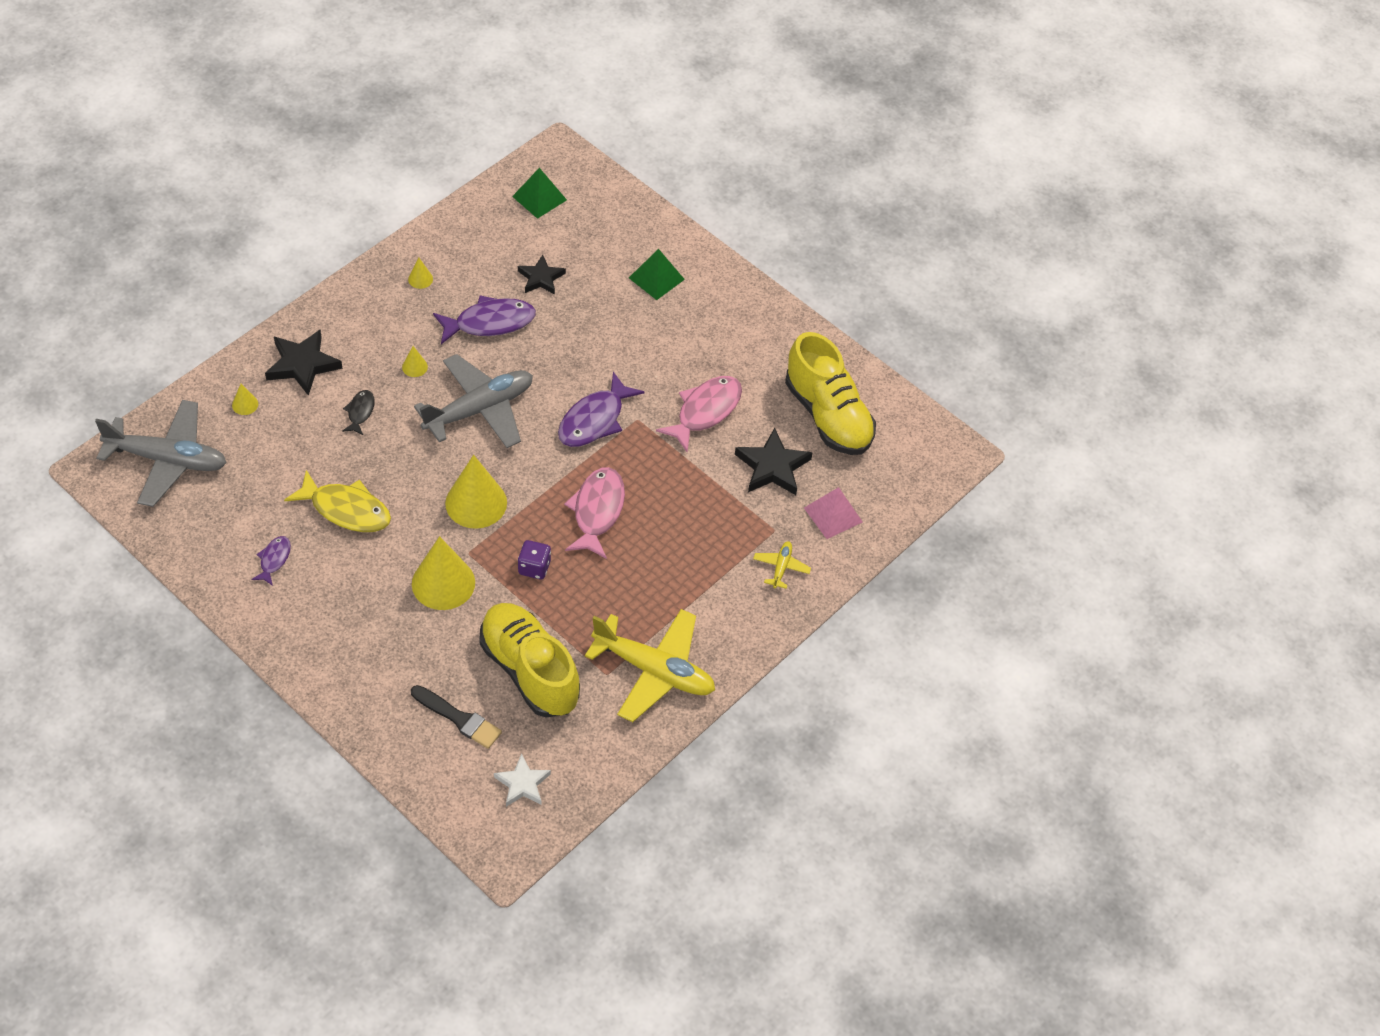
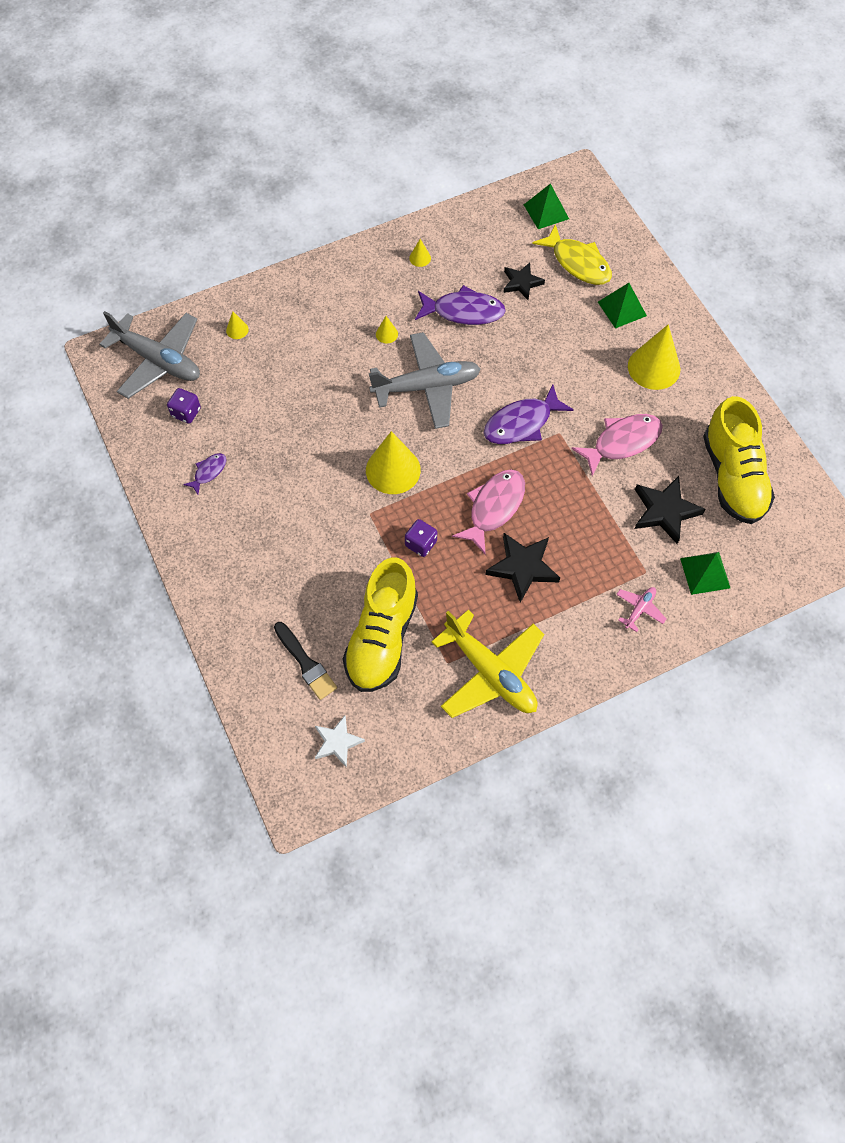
camera: 25 degrees right, 10 degrees up
(222, 505) = (186, 412): none -> purple dice
(302, 364) = (296, 307): black star -> black star (523, 567)
(346, 509) = (283, 445): yellow fish -> yellow fish (578, 263)
(360, 412) = (327, 362): black fish -> none
(443, 583) = (338, 534): yellow cone -> yellow cone (654, 367)
(529, 670) = (382, 638): yellow shoe -> yellow shoe turned 150 degrees counterclockwise
(781, 567) = (639, 609): yellow plane -> pink plane
(833, 515) = (705, 573): pink pyramid -> green pyramid

